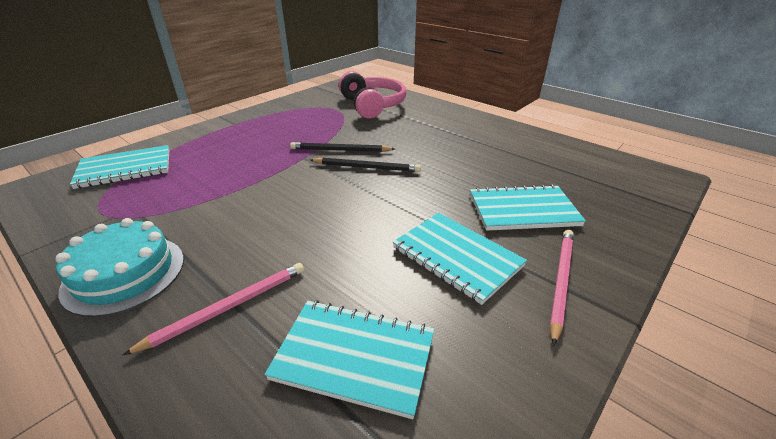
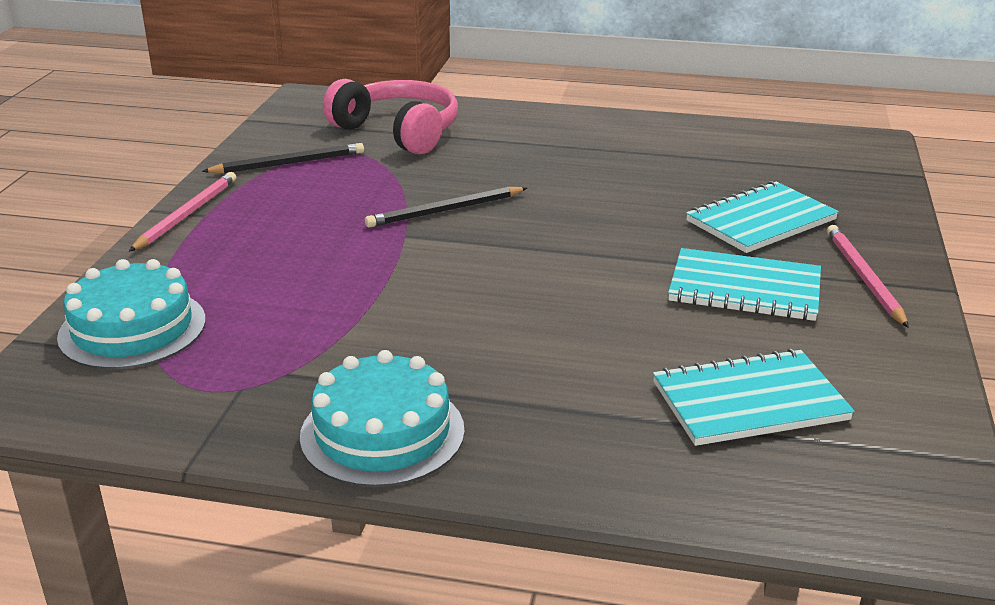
camera: 30 degrees left, 5 degrees down
(125, 168) = (132, 328): turquoise notebook -> turquoise cake
(227, 307) = (565, 414): pink pencil -> pink pencil (186, 215)
(366, 167) = (515, 223): black pencil -> black pencil (288, 163)

